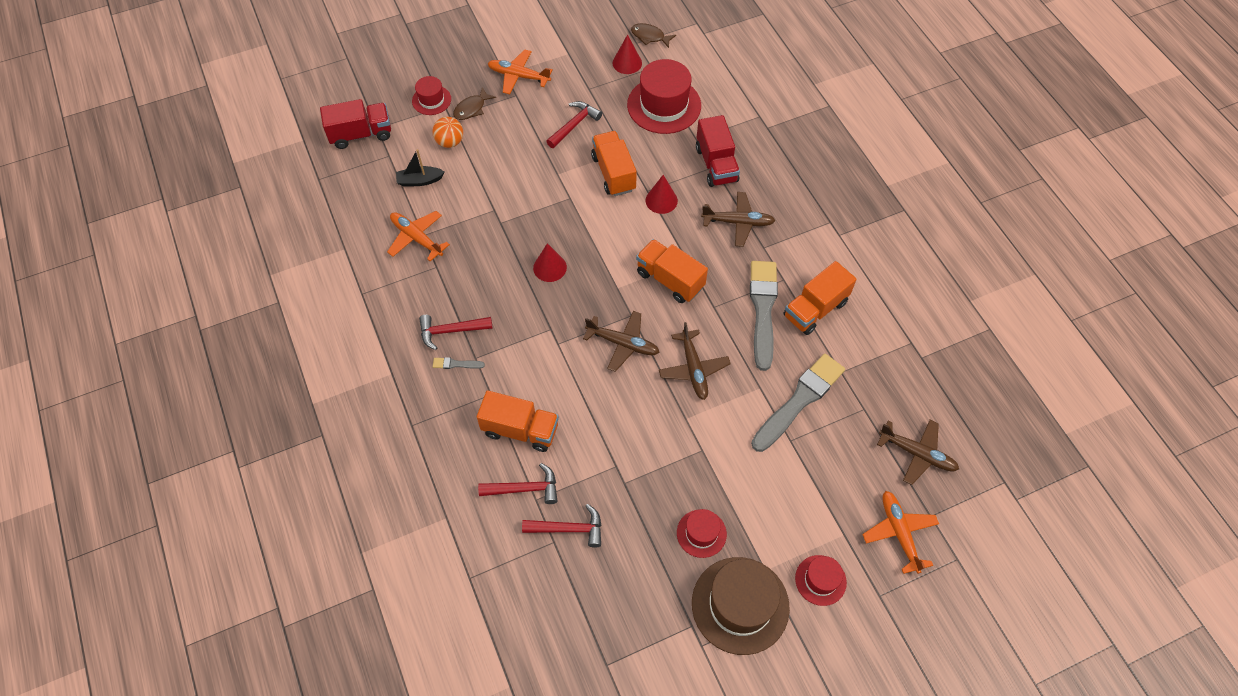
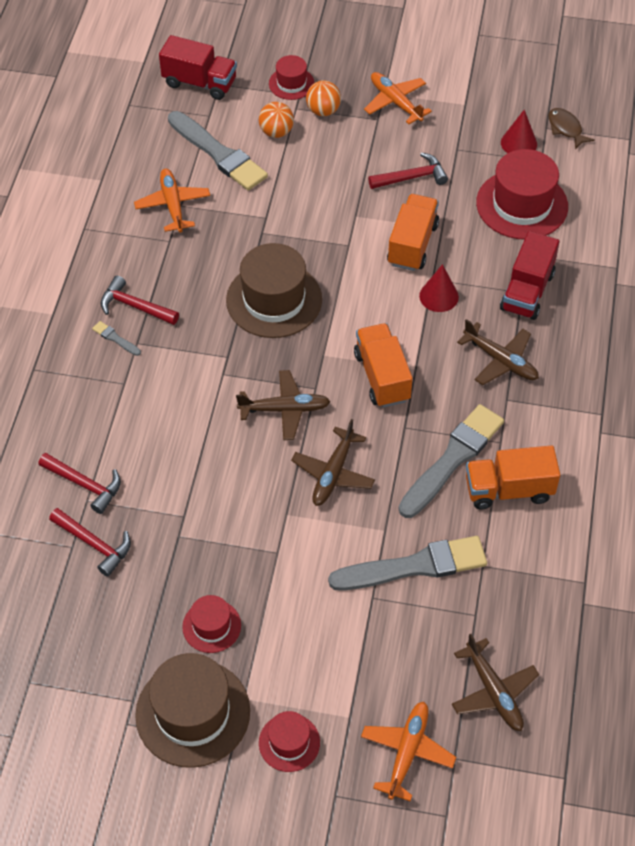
camera: 35 degrees right, 5 degrees down
(420, 181) = (219, 154): black boat -> grey brush
(471, 109) = (323, 111): brown fish -> orange ball
(520, 430) = (124, 431): orange truck -> none
(550, 267) = (274, 300): red cone -> brown hat
(622, 343) = (284, 409): brown plane -> brown plane turned 60 degrees counterclockwise

